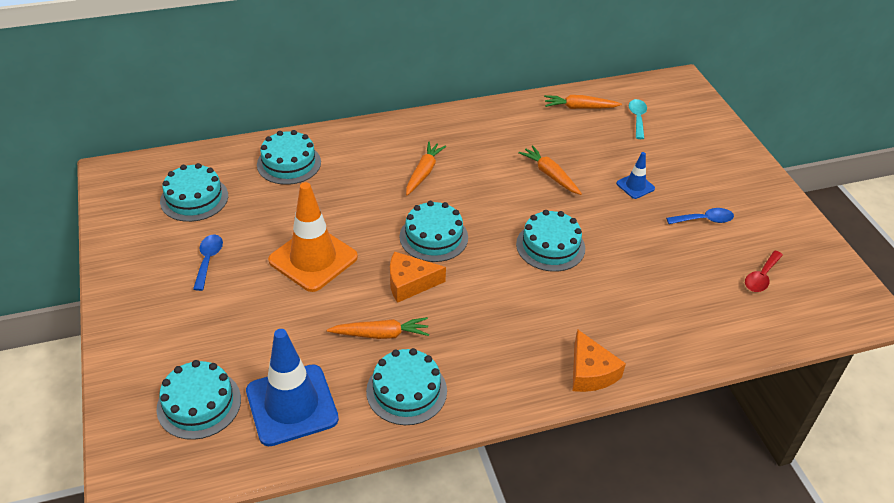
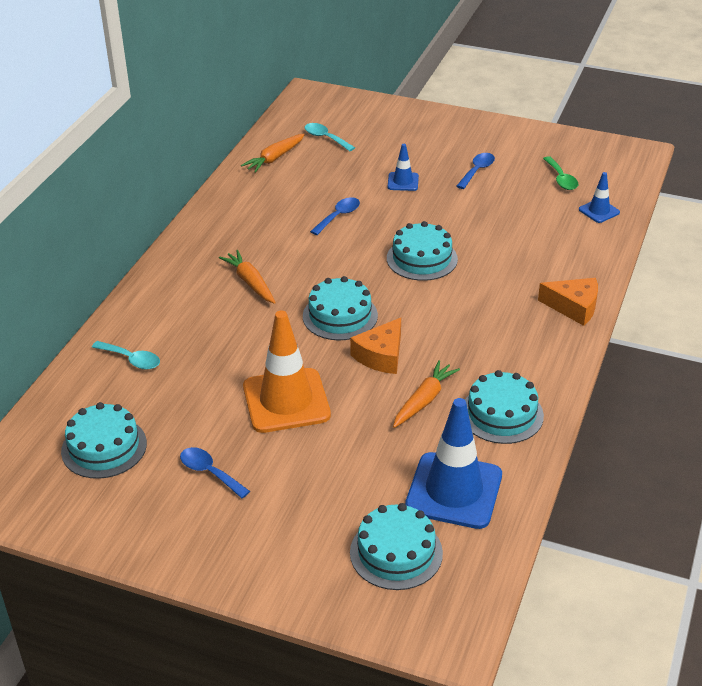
camera: 50 degrees left, 5 degrees down
(289, 163) = (132, 360): turquoise cake -> turquoise spoon
(550, 175) = (338, 216): orange carrot -> blue spoon
(746, 325) = (599, 211): none -> blue traffic cone
(761, 277) = (561, 179): red spoon -> green spoon

